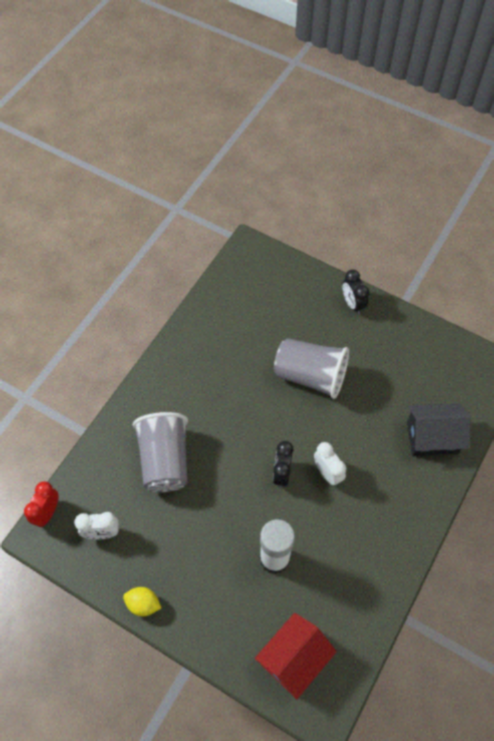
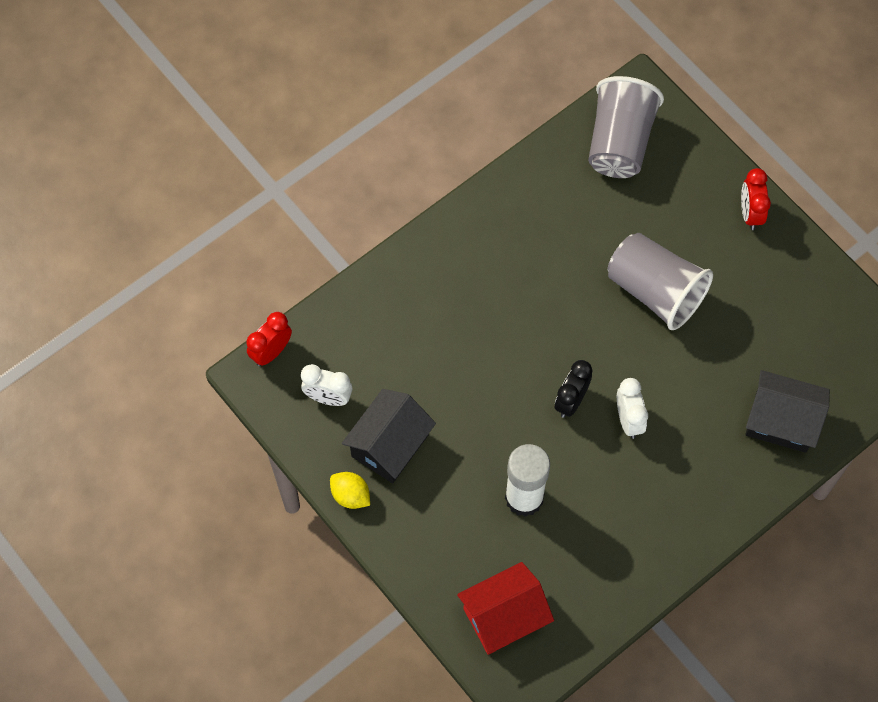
camera: 20 degrees right, 5 degrees up
(160, 554) = (390, 445): none -> black house
(165, 460) = (432, 337): grey cup -> grey cup (619, 142)
(352, 304) = (750, 213): black clock -> red clock

